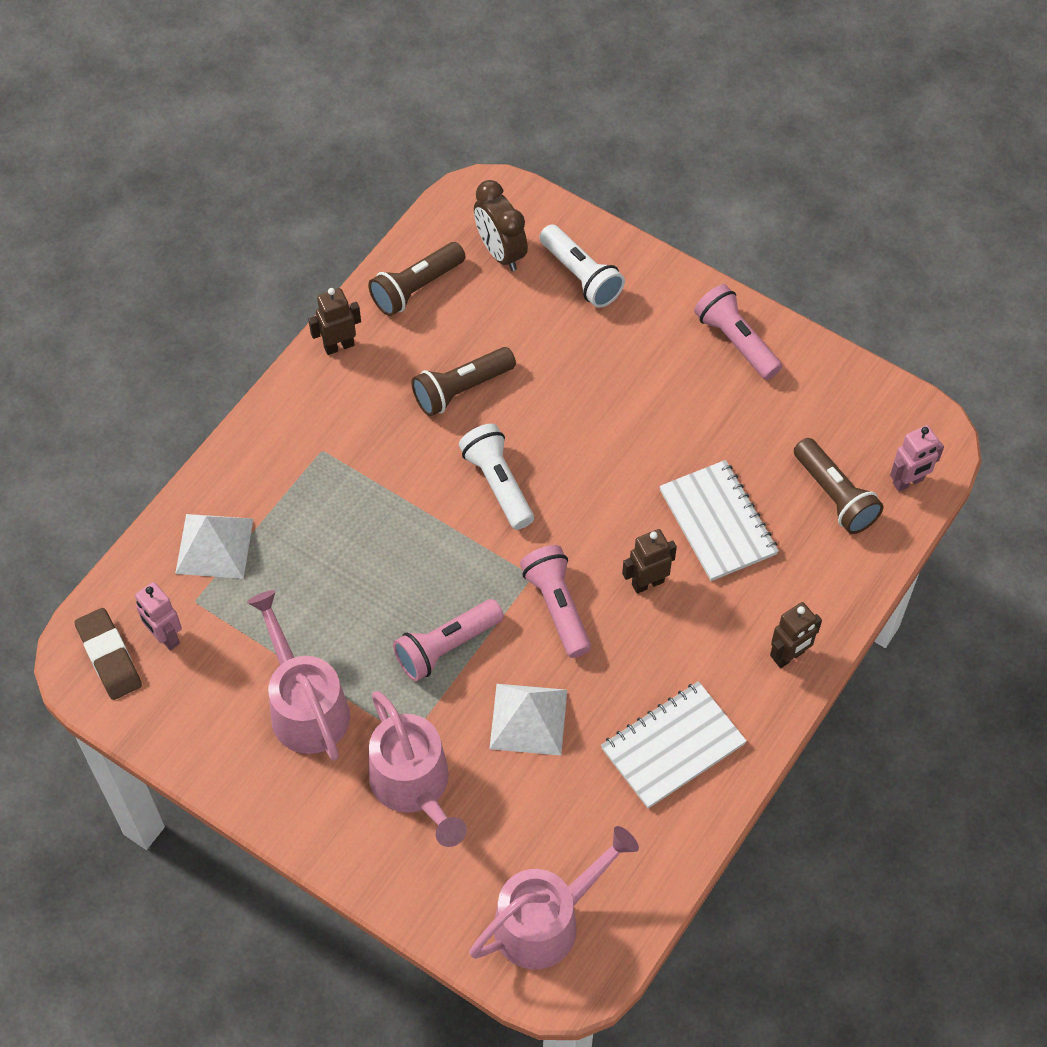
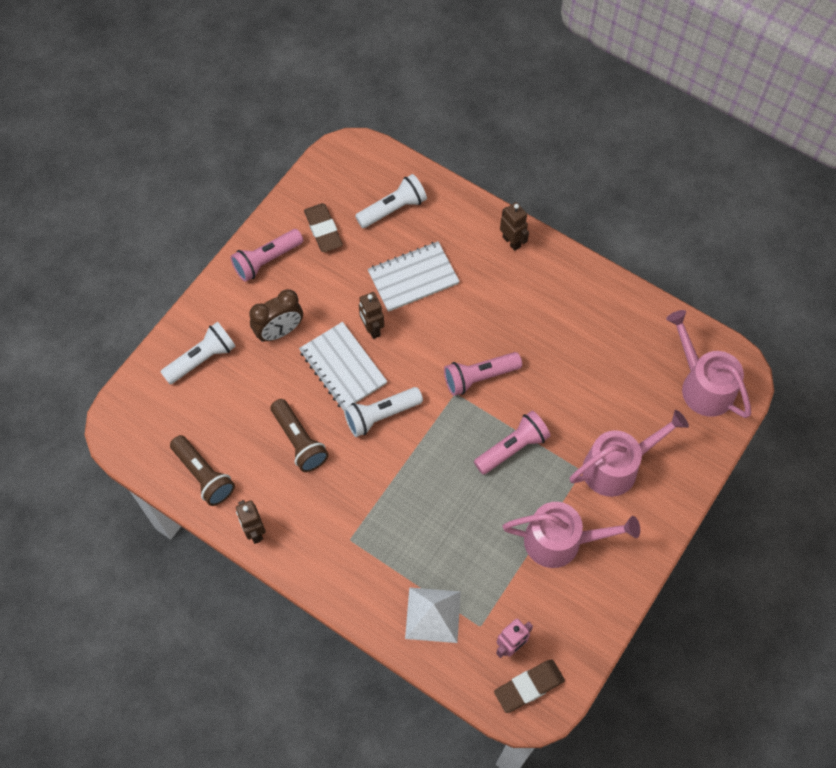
camera: 90 degrees left, 5 degrees up
(305, 705) = (561, 541): pink watering can -> pink watering can turned 150 degrees counterclockwise
(446, 647) = (512, 448): pink flashlight -> pink flashlight turned 90 degrees counterclockwise
(500, 252) = (175, 415): brown clock -> brown clock (279, 331)
(528, 719) = (564, 395): white pyramid -> none
(647, 583) = (460, 321): brown robot -> brown robot (372, 329)
(672, 746) = (578, 310): white notebook -> white notebook (342, 367)
(791, 408) = (323, 230): none -> brown eraser
(834, 496) = (393, 209): brown flashlight -> white flashlight
(908, 482) = (383, 167): pink robot -> none

